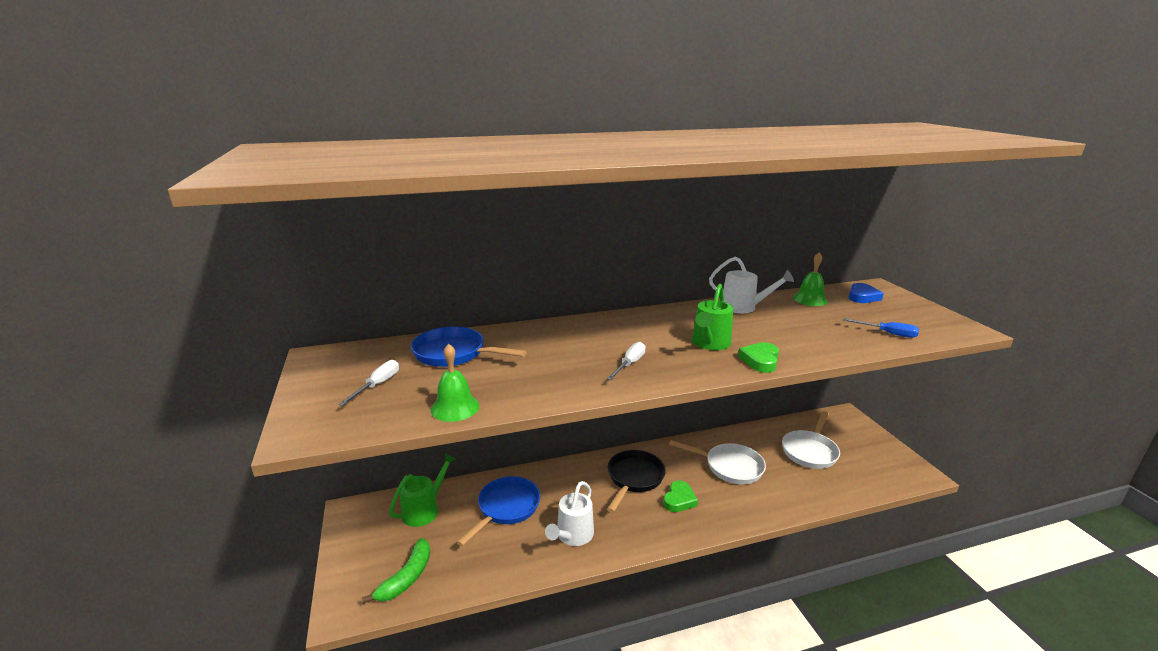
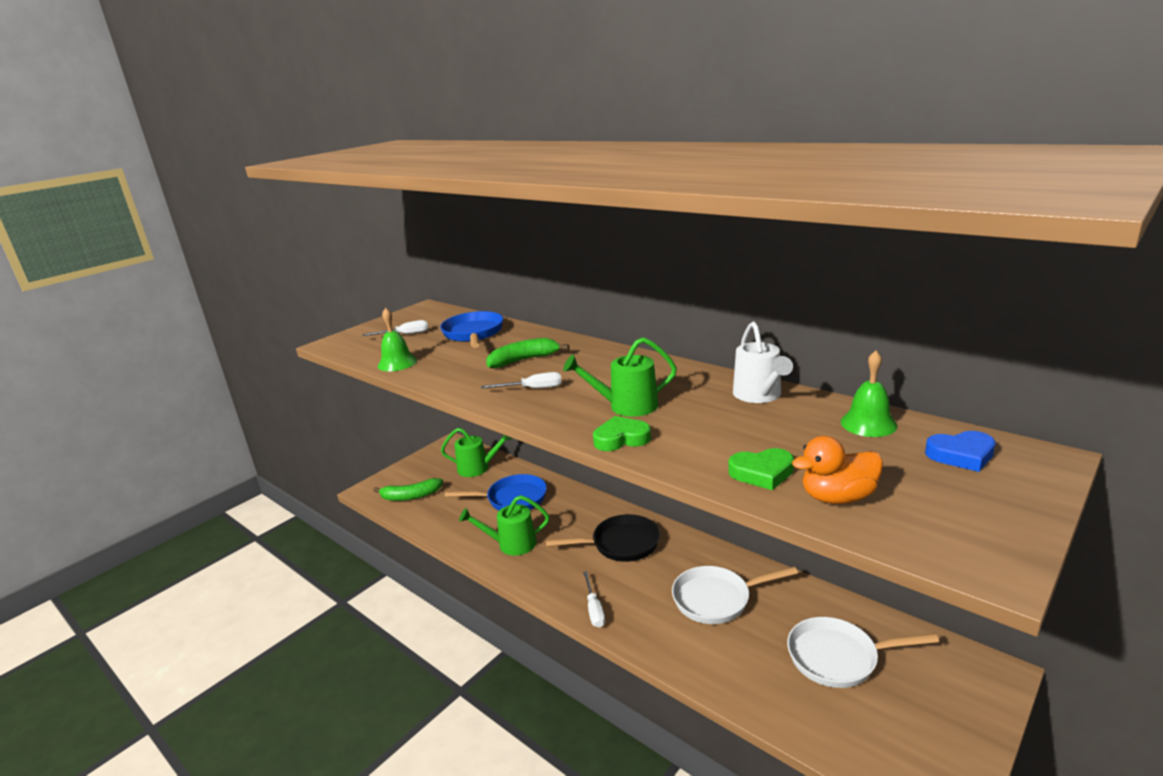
camera: 60 degrees right, 0 degrees up
(562, 351) = (523, 360): none -> green banana
(572, 536) = (511, 544): white watering can -> green watering can
(679, 500) = (619, 584): green heart -> green heart (762, 473)
(697, 525) = (594, 609): none -> white screwdriver
(730, 467) = (716, 599): white pan -> white pan turned 90 degrees clockwise
(887, 333) = (837, 497): blue screwdriver -> orange duck

